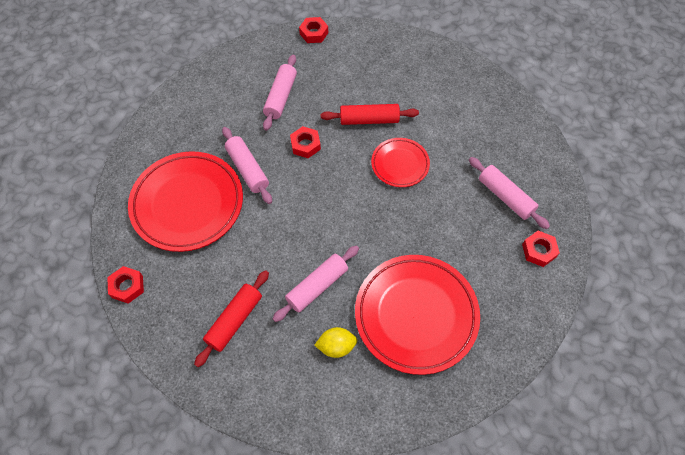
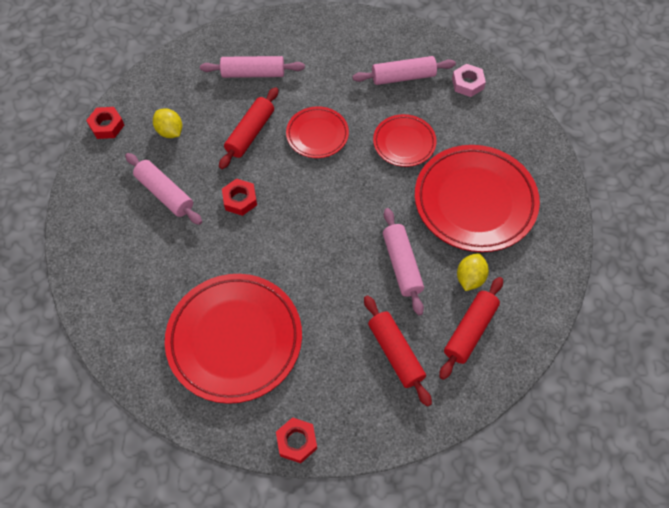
camera: 60 degrees left, 0 degrees up
(248, 169) = (232, 264): pink rolling pin -> pink rolling pin (253, 73)
(285, 370) = (470, 331): none -> red rolling pin
(335, 71) = (170, 131): none -> yellow lemon
(437, 230) = (404, 143): none -> red plate
(539, 251) = (467, 83): red nut -> pink nut

